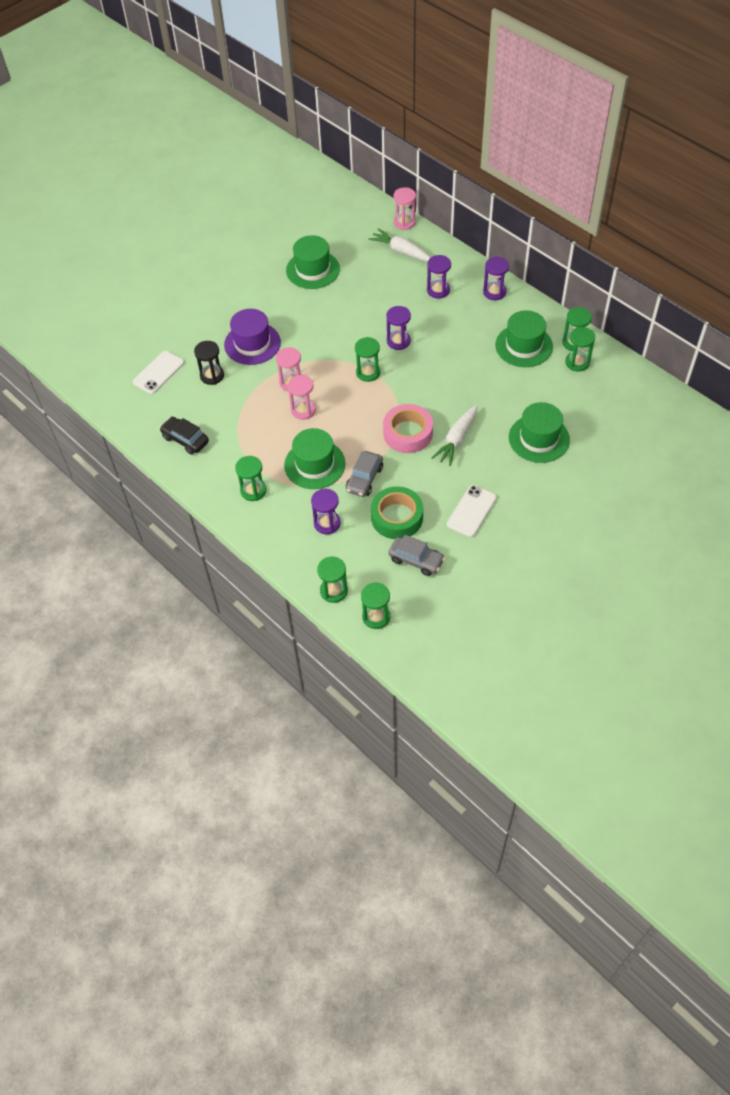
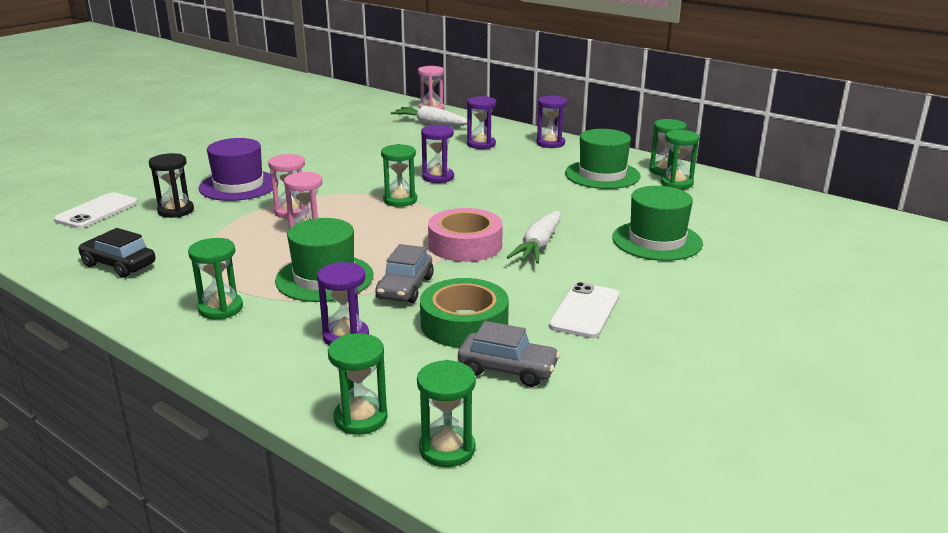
camera: 10 degrees left, 30 degrees down
(313, 270) = (323, 137): green hat -> none

